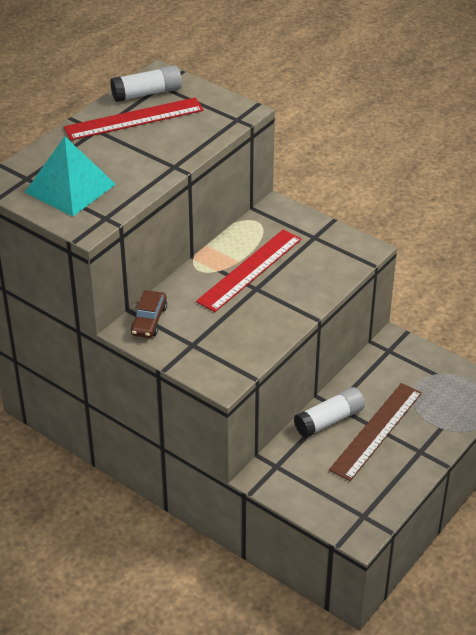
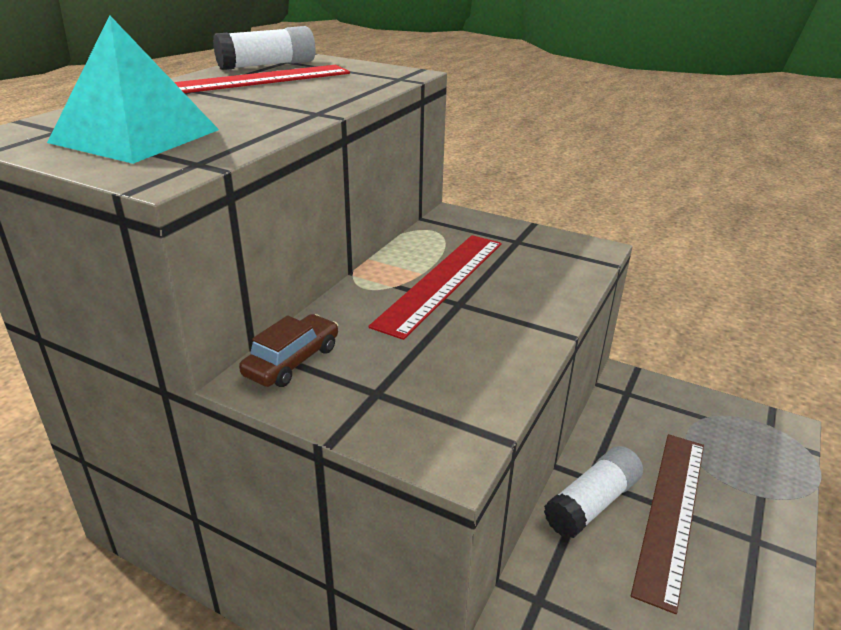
camera: 10 degrees left, 10 degrees down
(149, 320) = (292, 361): brown car -> brown car turned 150 degrees counterclockwise

